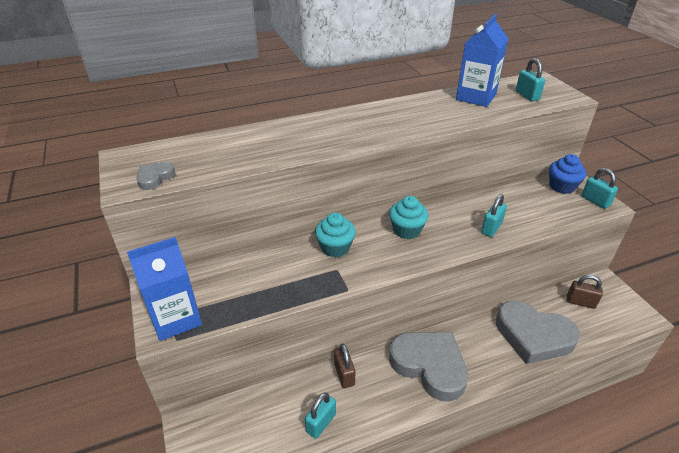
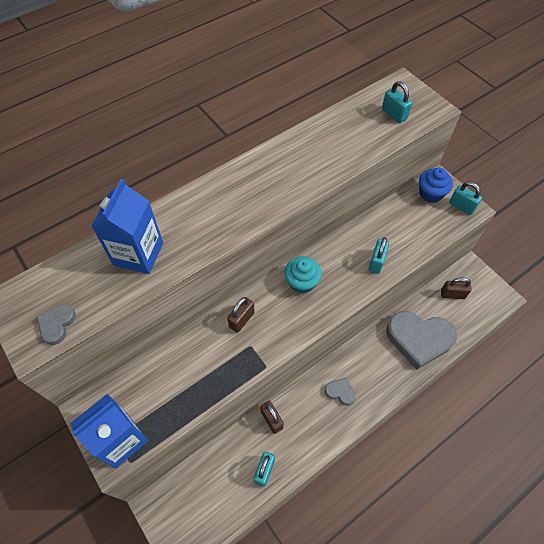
camera: 15 degrees left, 20 degrees up
(335, 247) = (241, 320): turquoise cupcake -> brown padlock
(429, 366) = (340, 392): grey heart -> grey heart, size x0.44
(476, 97) = (345, 126): blue carton -> blue carton (138, 254)

